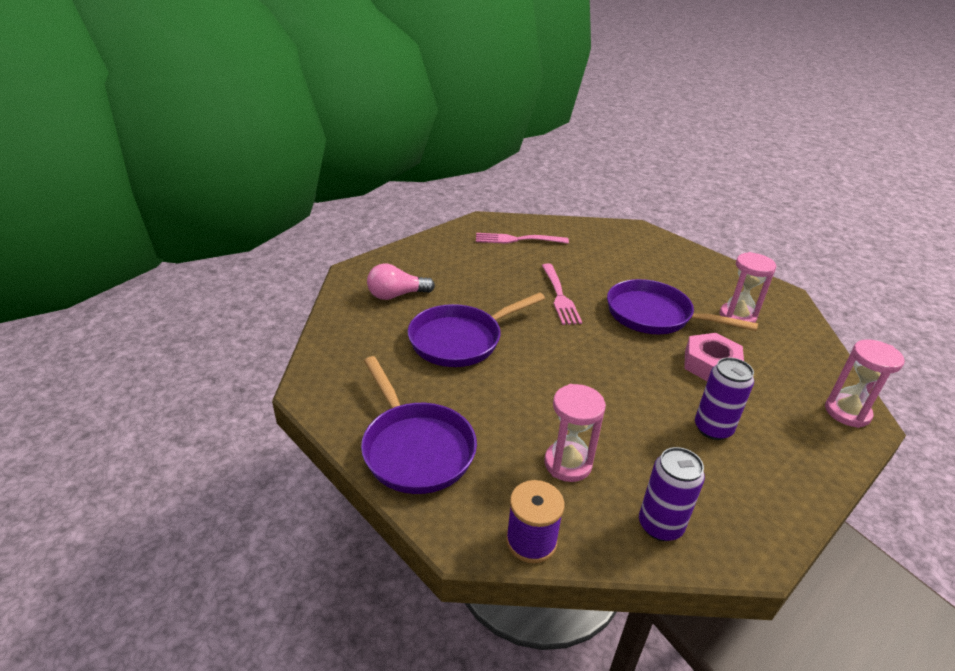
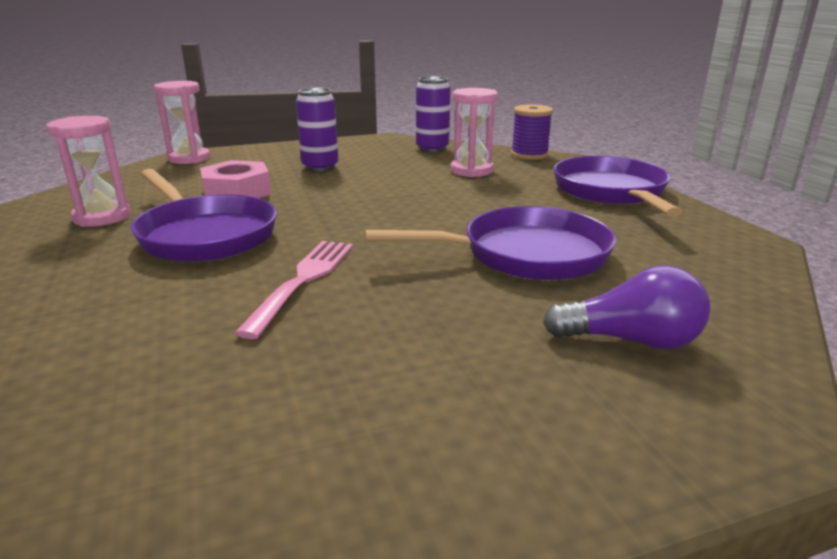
camera: 155 degrees left, 10 degrees down
(397, 295) = (631, 340): pink light bulb -> purple light bulb
(518, 239) = (205, 441): pink fork -> none

